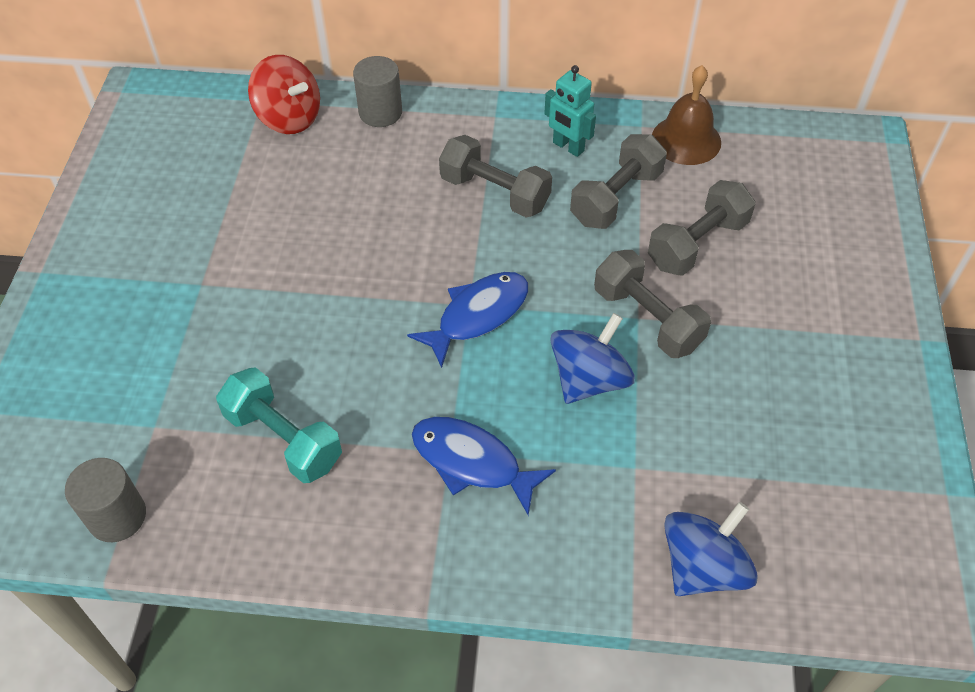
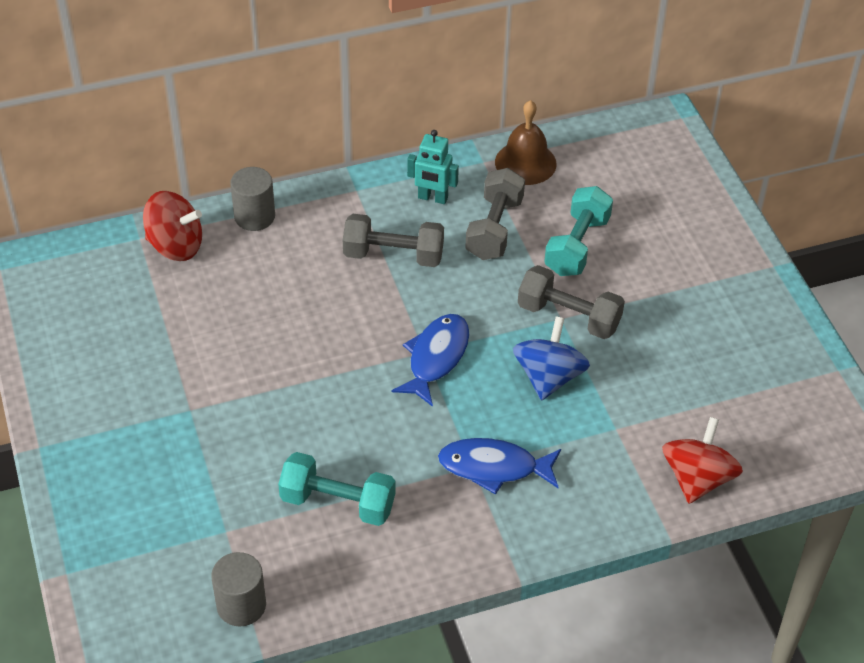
camera: 25 degrees left, 5 degrees down
(697, 244) = (577, 246): grey dumbbell -> turquoise dumbbell
(703, 567) = (697, 478): blue spinning top -> red spinning top

